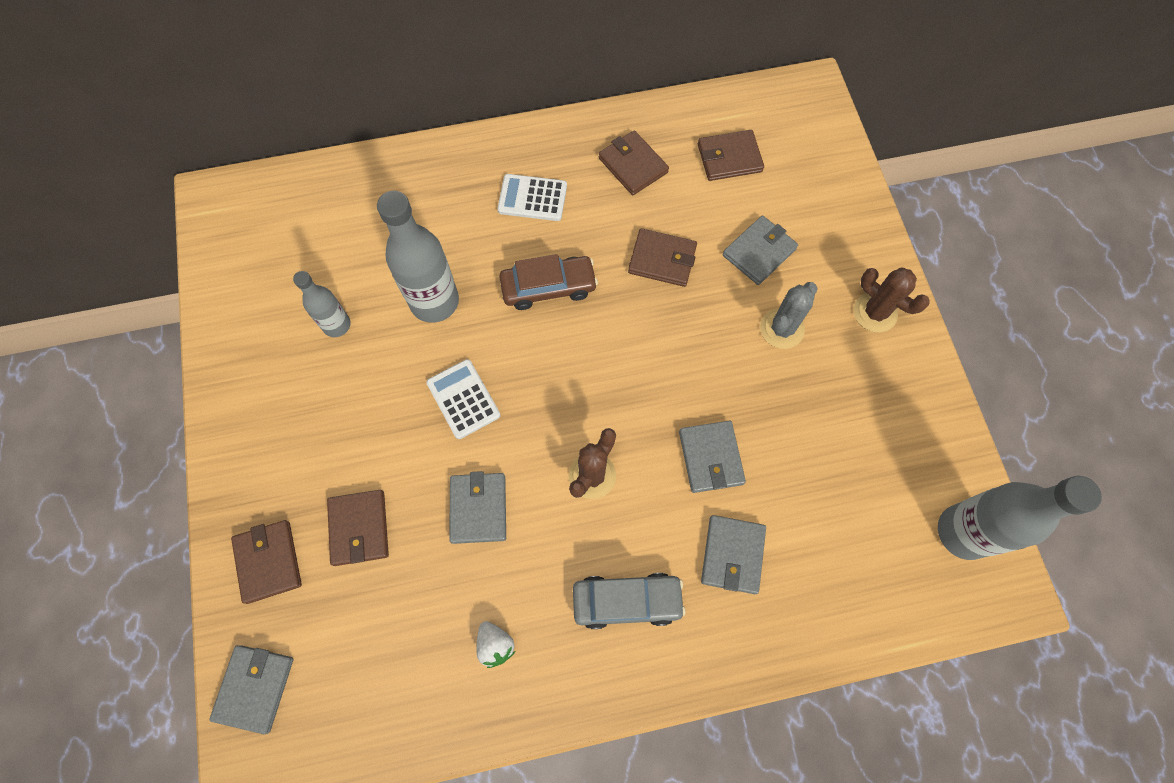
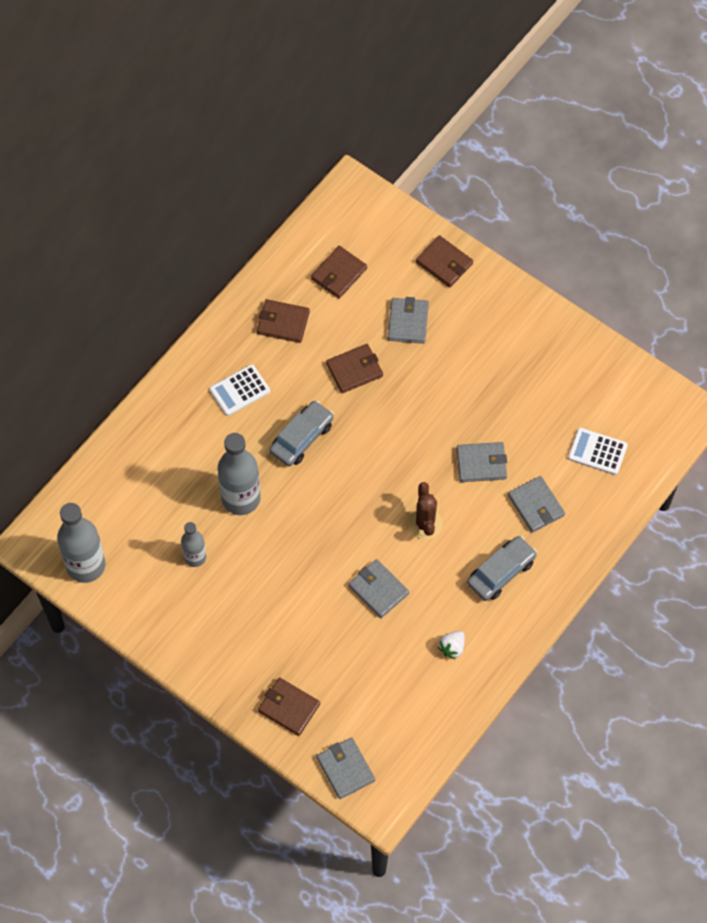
camera: 40 degrees left, 5 degrees down
(359, 528) = (322, 651): brown wallet -> brown wallet (444, 263)
(463, 399) = (313, 539): white calculator -> white calculator (597, 451)
(495, 645) = (452, 648): white strawberry -> white strawberry turned 105 degrees clockwise
(548, 287) = (302, 438): brown car -> grey car
(711, 457) = (481, 463): grey wallet -> grey wallet turned 45 degrees counterclockwise
(782, 329) = (459, 359): grey cactus -> none
(875, 313) = (504, 310): brown cactus -> none
(963, 532) = (645, 400): grey bottle -> grey bottle (86, 565)

